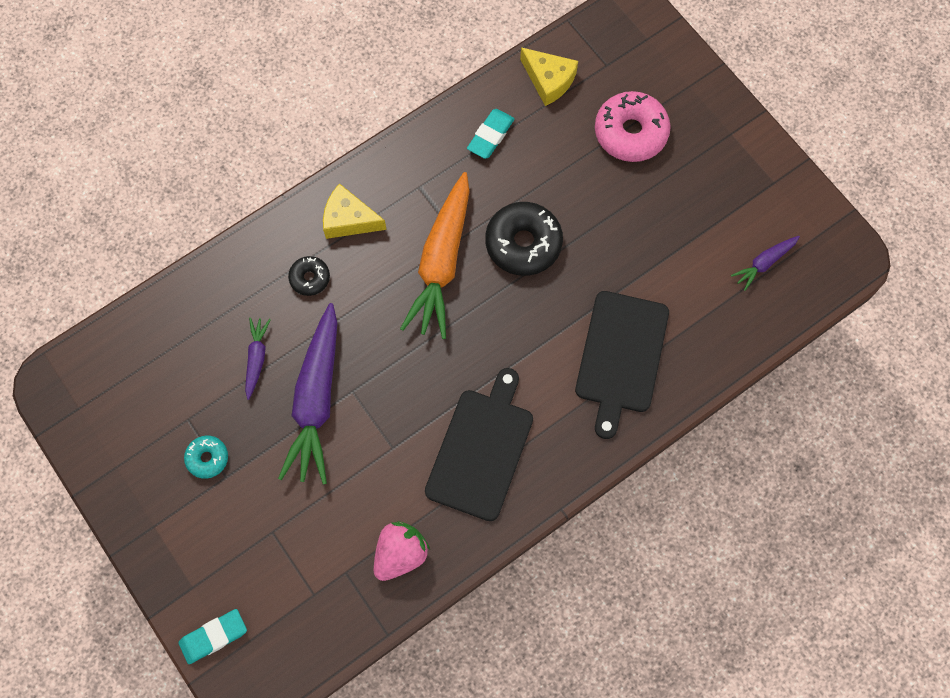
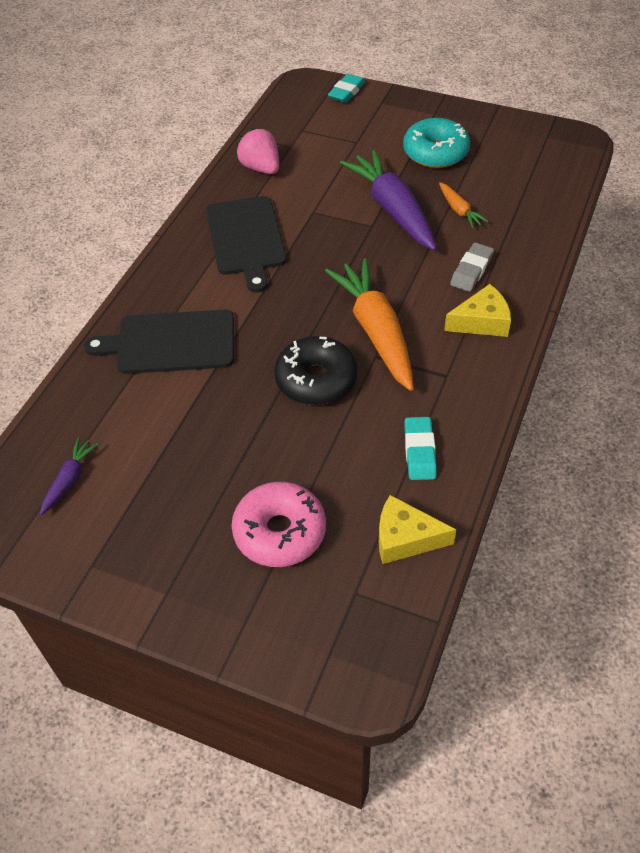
camera: 150 degrees right, 20 degrees down
(207, 458) = (435, 152): turquoise donut -> turquoise donut, size x1.89
(256, 358) = (459, 210): purple carrot -> orange carrot
(310, 278) = (471, 270): black donut -> grey eraser
(400, 554) = (261, 168): pink strawberry -> pink strawberry turned 135 degrees clockwise
(621, 356) = (171, 342): black cutting board -> black cutting board turned 75 degrees counterclockwise

